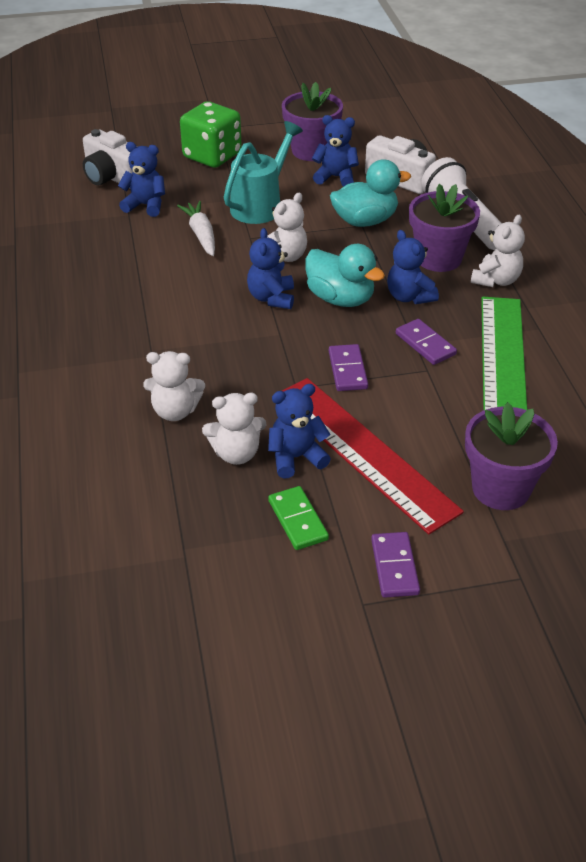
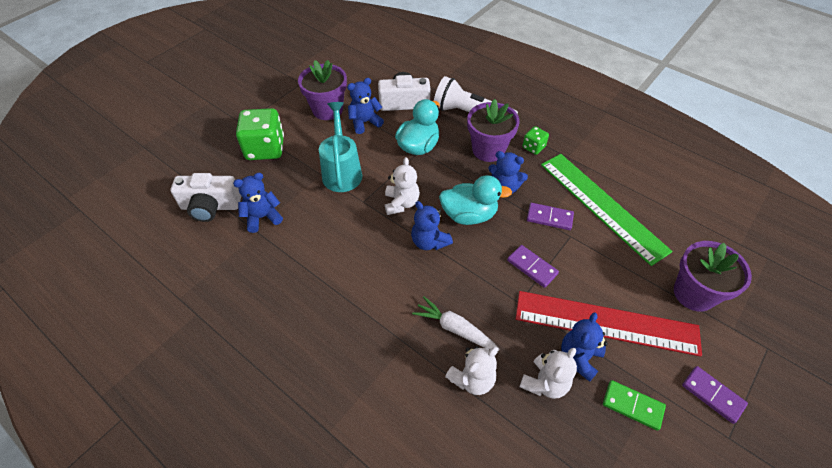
camera: 40 degrees left, 10 degrees up
(201, 235) = (328, 219): white carrot -> white carrot (454, 328)
(496, 280) = (533, 147): white teddy bear -> green dice

